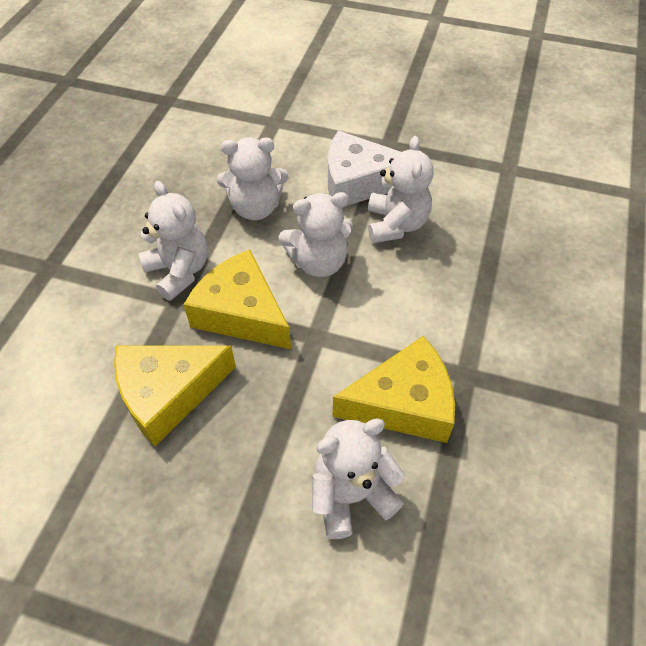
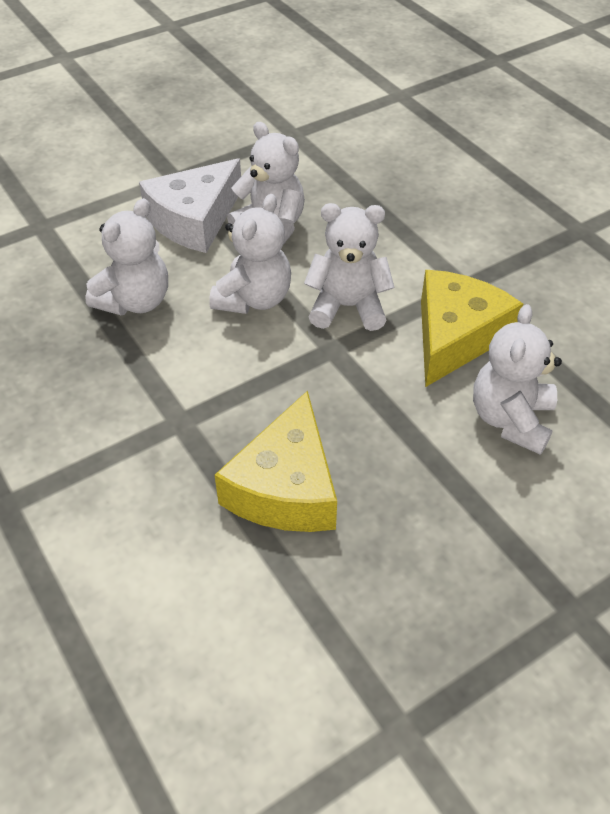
camera: 50 degrees left, 5 degrees down
(179, 271) = (145, 399): white teddy bear -> white teddy bear (347, 307)
(241, 313) = (250, 383): yellow cheese -> none

